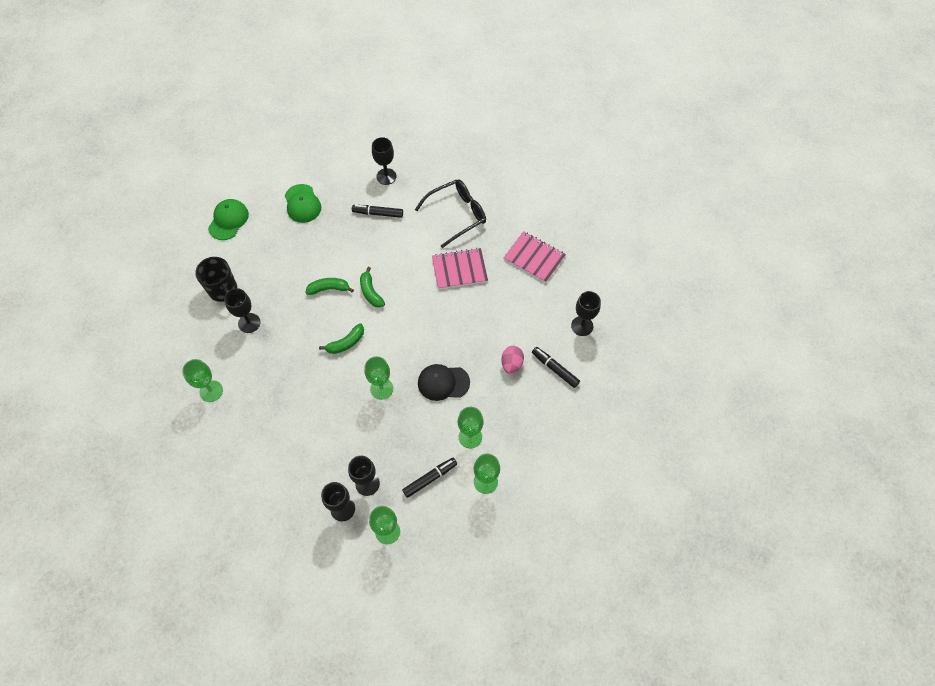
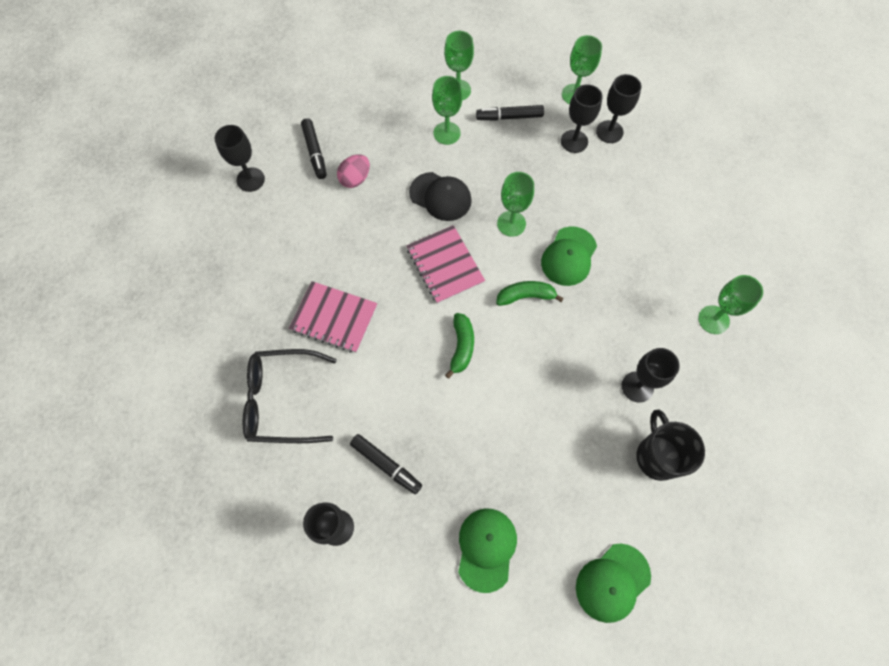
camera: 150 degrees left, 5 degrees up
(329, 289) = (512, 380): green banana -> none
(329, 385) = (569, 256): none -> green cap
(534, 258) = (235, 284): pink notebook -> pink notebook (445, 265)

